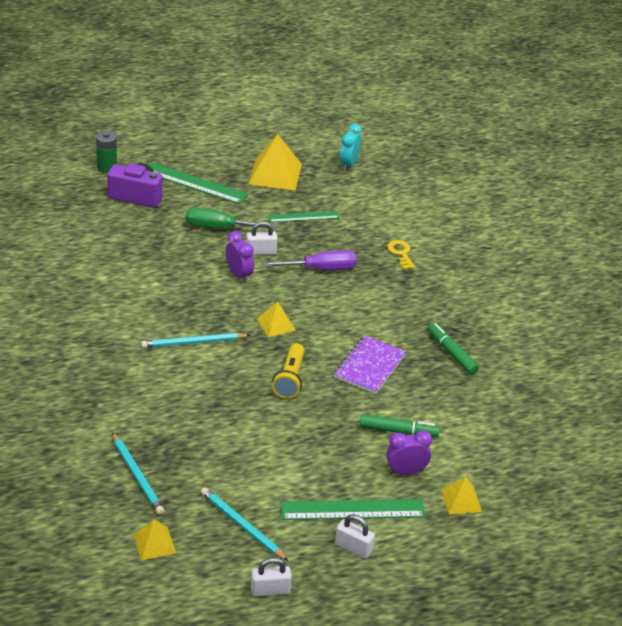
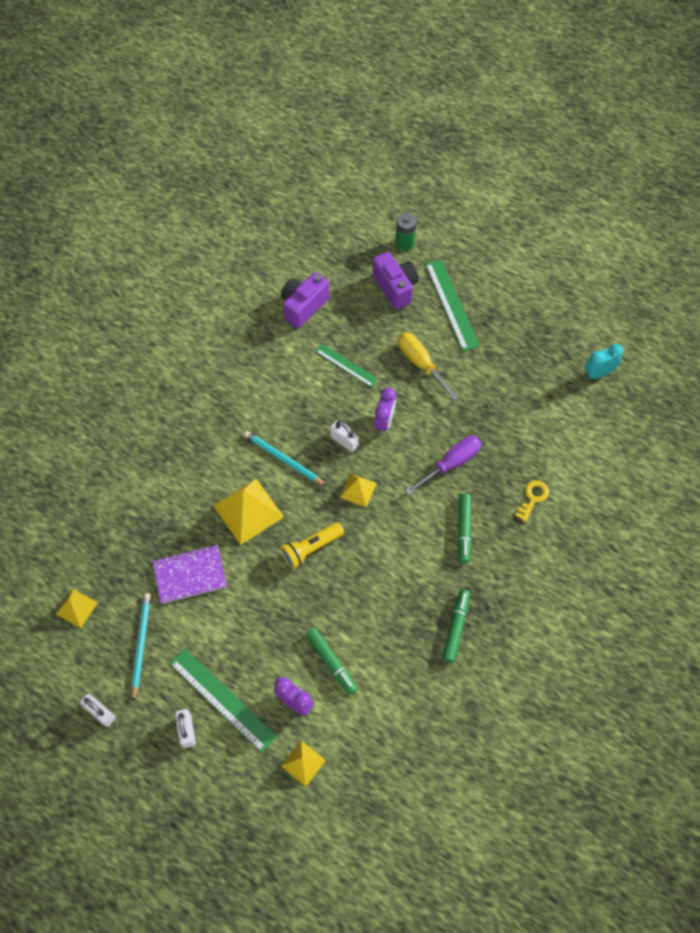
camera: 50 degrees right, 25 degrees up
(77, 246) = (303, 306): none -> purple camera
(137, 476) = (125, 544): turquoise pencil -> none
(219, 228) = (421, 364): green screwdriver -> yellow screwdriver
(261, 252) = (425, 411): white padlock -> white padlock (344, 441)
(275, 174) = (525, 340): yellow pyramid -> yellow pyramid (248, 511)
(303, 217) = (497, 401): green ruler -> green ruler (346, 365)
(320, 269) = (451, 464): purple screwdriver -> purple screwdriver turned 75 degrees counterclockwise
(369, 366) = (380, 586): purple notebook -> purple notebook (190, 575)
(381, 299) = (464, 530): none -> green marker

